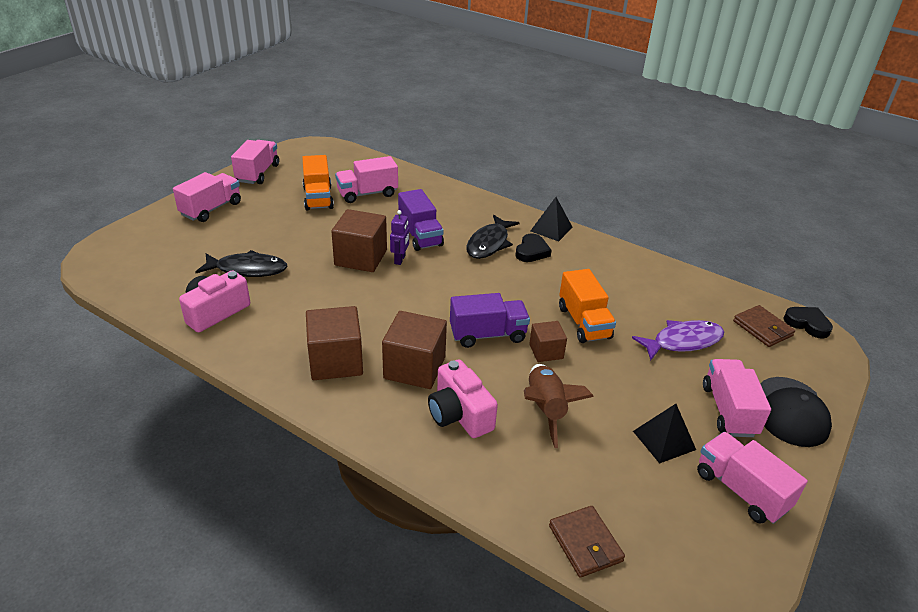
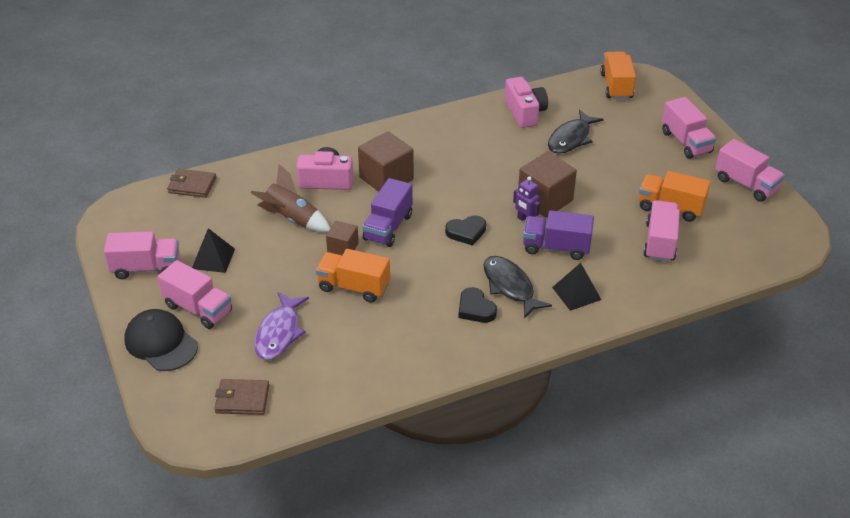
camera: 125 degrees right, 5 degrees up
(124, 267) = (616, 86): none -> orange truck
(336, 361) = (424, 147): brown cube -> none
(551, 229) = (503, 344): black pyramid -> black pyramid (576, 293)
(807, 324) = (216, 438): black heart -> black heart (466, 232)

